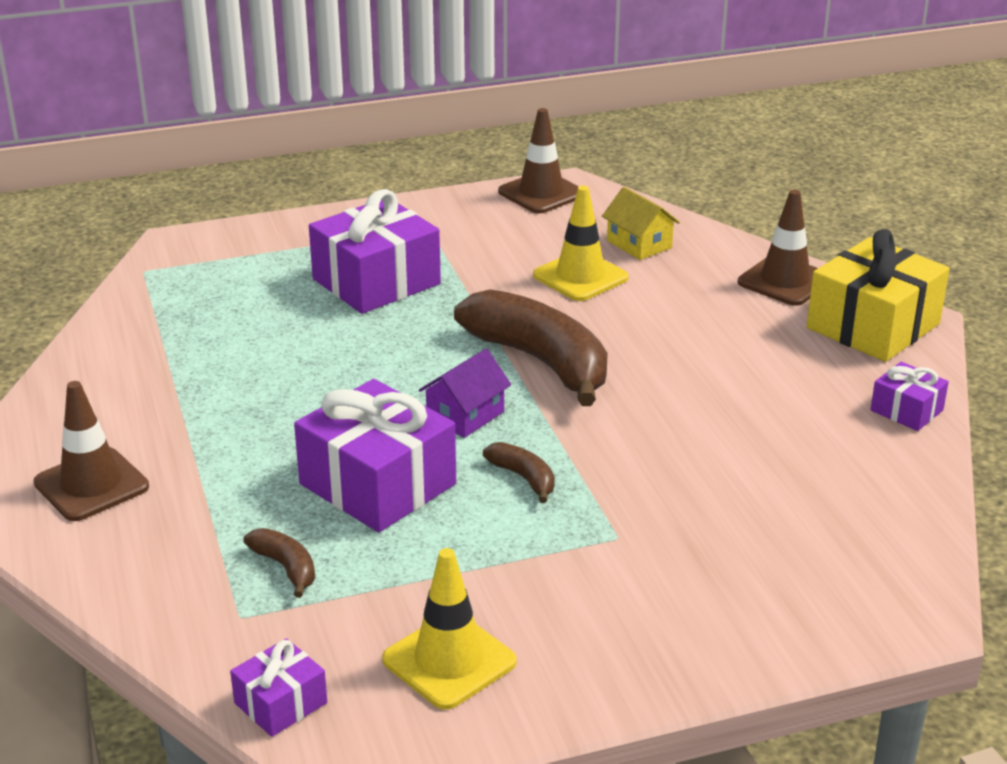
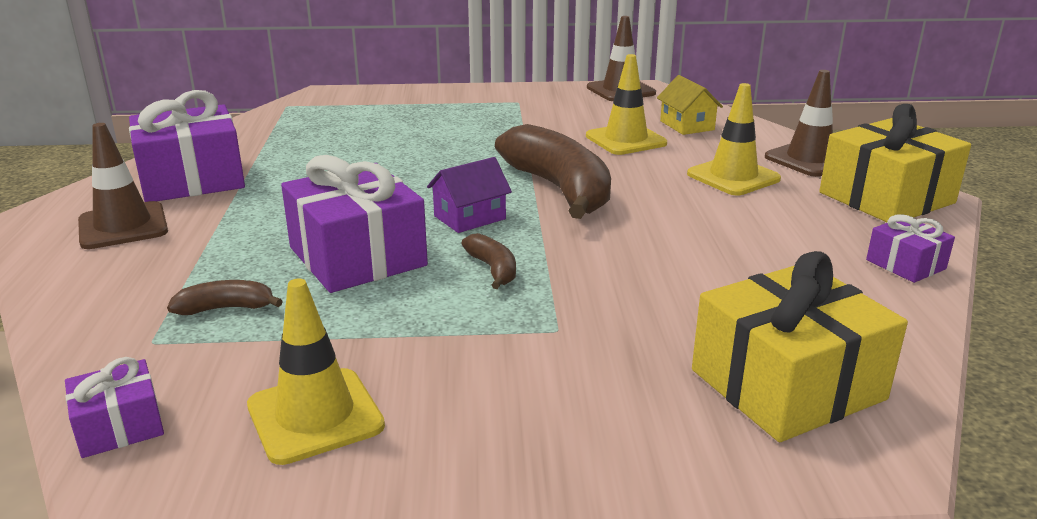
camera: 15 degrees right, 5 degrees down
(286, 567) = (226, 308): brown banana -> brown banana turned 75 degrees counterclockwise
(376, 281) = (455, 127): purple gift -> purple gift (192, 180)
(714, 318) = (733, 177): none -> yellow traffic cone
(835, 558) = (787, 384): none -> yellow gift

